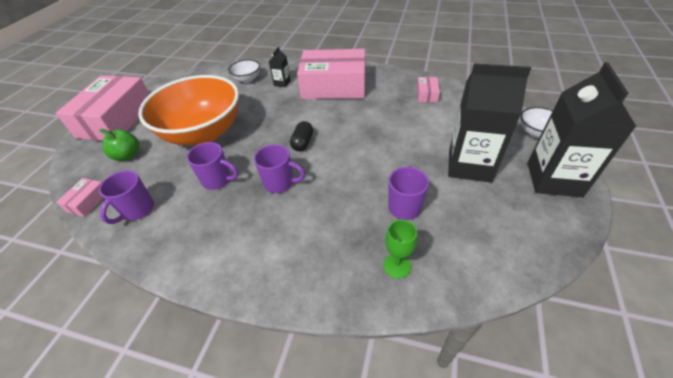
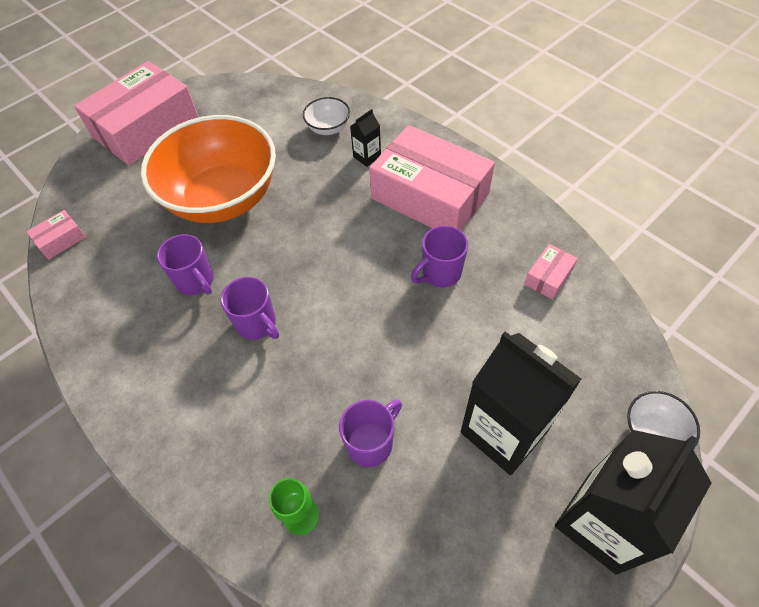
camera: 30 degrees right, 10 degrees up
(128, 155) = (129, 192): green apple -> none
(137, 210) = (98, 279): purple mug -> purple mug (440, 273)
(303, 143) = (323, 276): black capsule -> none

